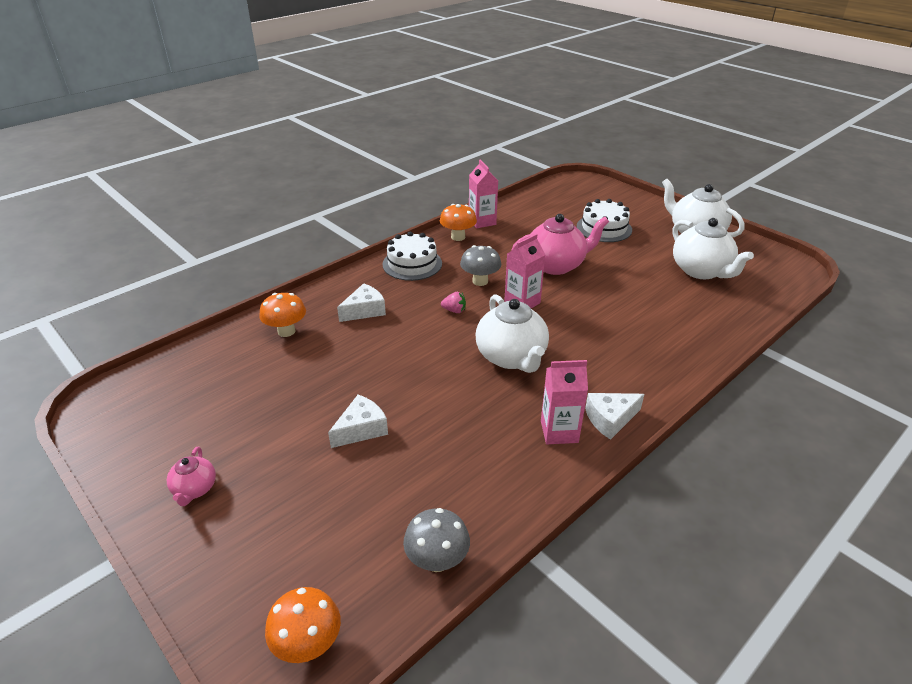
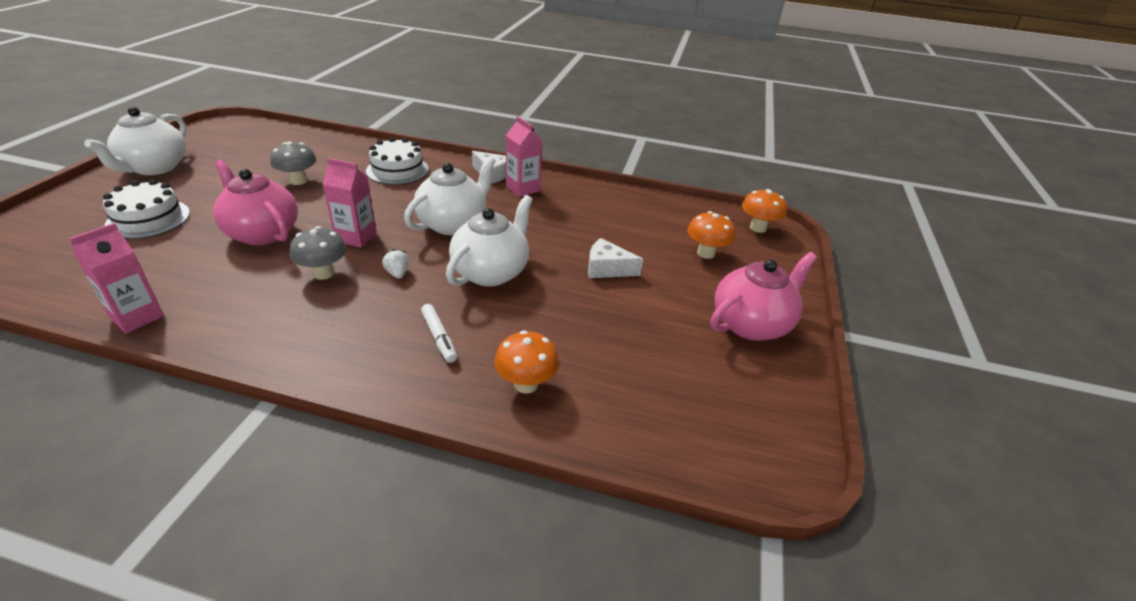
camera: 125 degrees left, 0 degrees up
(195, 489) = (751, 324): pink teapot -> pink teapot, size x1.96
(364, 310) = (439, 337): white cheese -> white marker
(412, 264) = (301, 340): white cake -> white cake (397, 170)
(437, 560) = (666, 206): grey mushroom -> grey mushroom (298, 181)
(454, 310) = (397, 273): pink strawberry -> white strawberry
(458, 237) = (200, 324): orange mushroom -> orange mushroom (705, 253)
(701, 271) = (245, 160): white teapot -> white teapot (491, 272)

